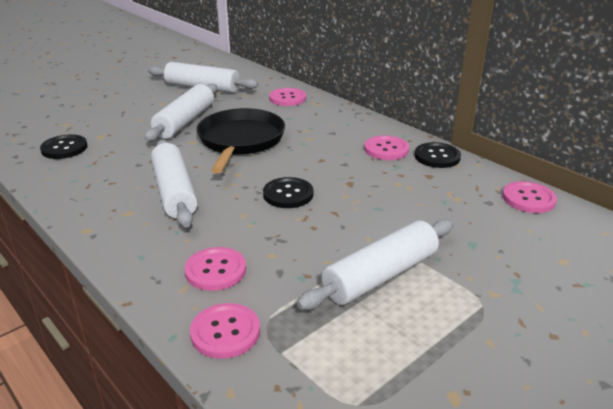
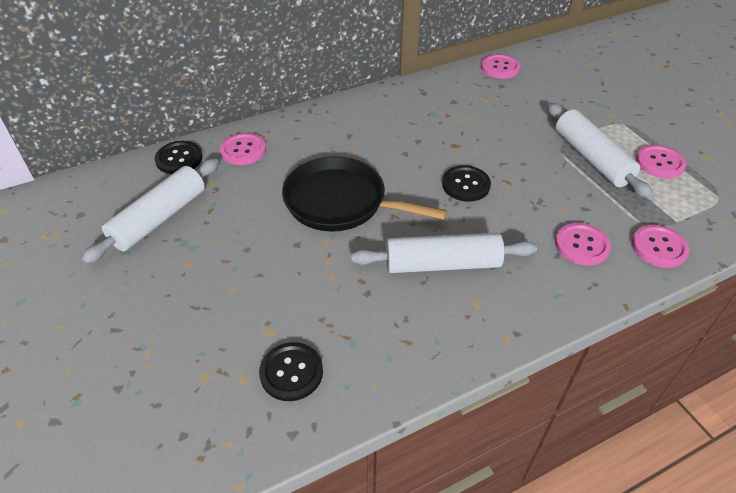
camera: 75 degrees left, 15 degrees up
(185, 122) = (265, 244): white rolling pin -> none
(386, 149) = (398, 111): pink button -> pink button (659, 163)
(437, 157) = (422, 89): black button -> black button (179, 159)

